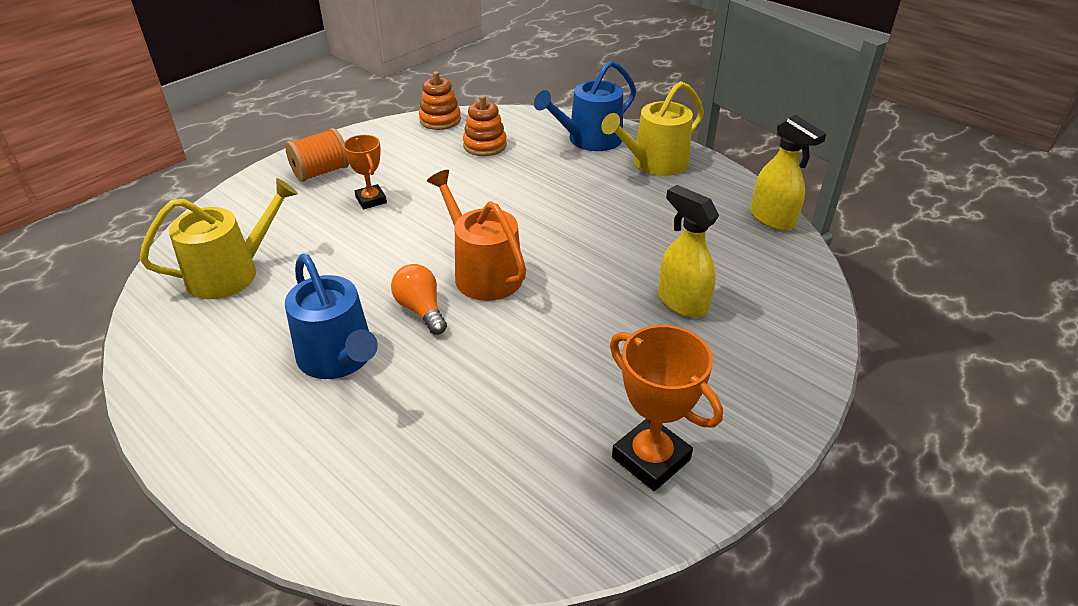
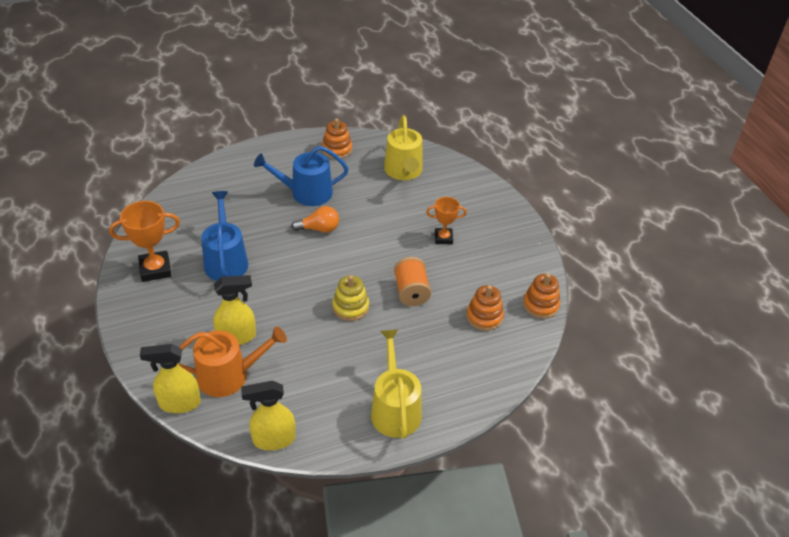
camera: 115 degrees right, 5 degrees up
(191, 368) = (337, 149): none -> orange stacking toy
(321, 172) = (494, 224): orange spool -> orange spool (411, 292)
(483, 273) = (332, 262): orange watering can -> orange watering can (229, 375)
(548, 231) = (350, 307): none -> yellow stacking toy
(589, 140) = (456, 384): blue watering can -> blue watering can (226, 260)
(819, 304) = (179, 403): none -> yellow spray bottle

